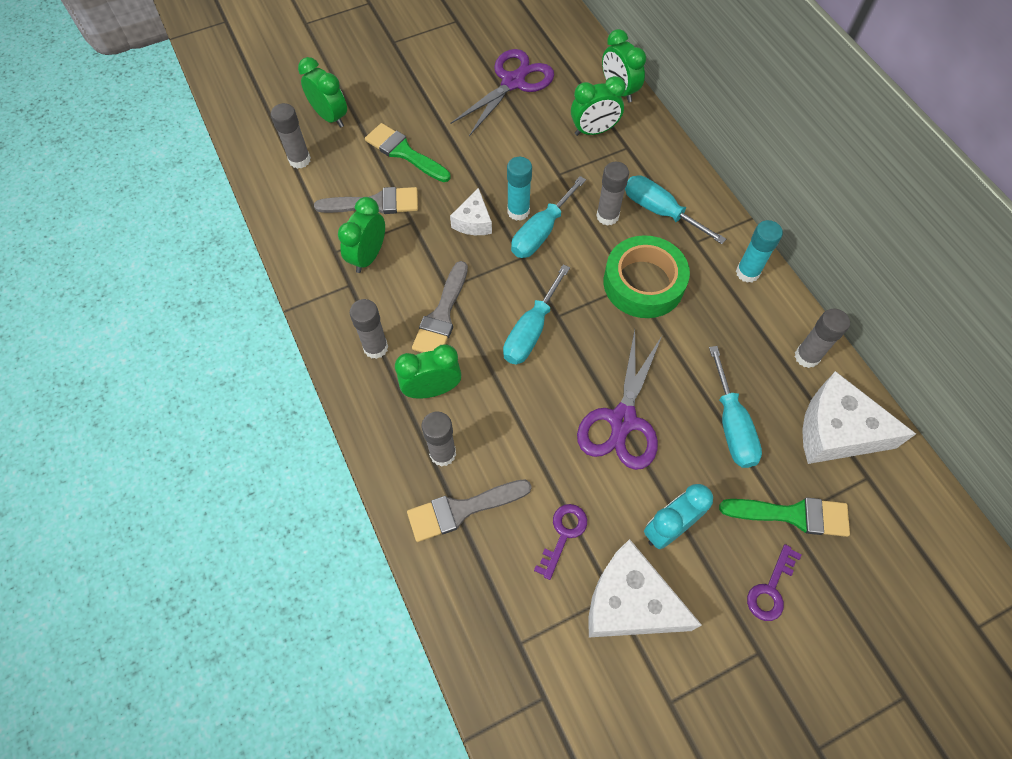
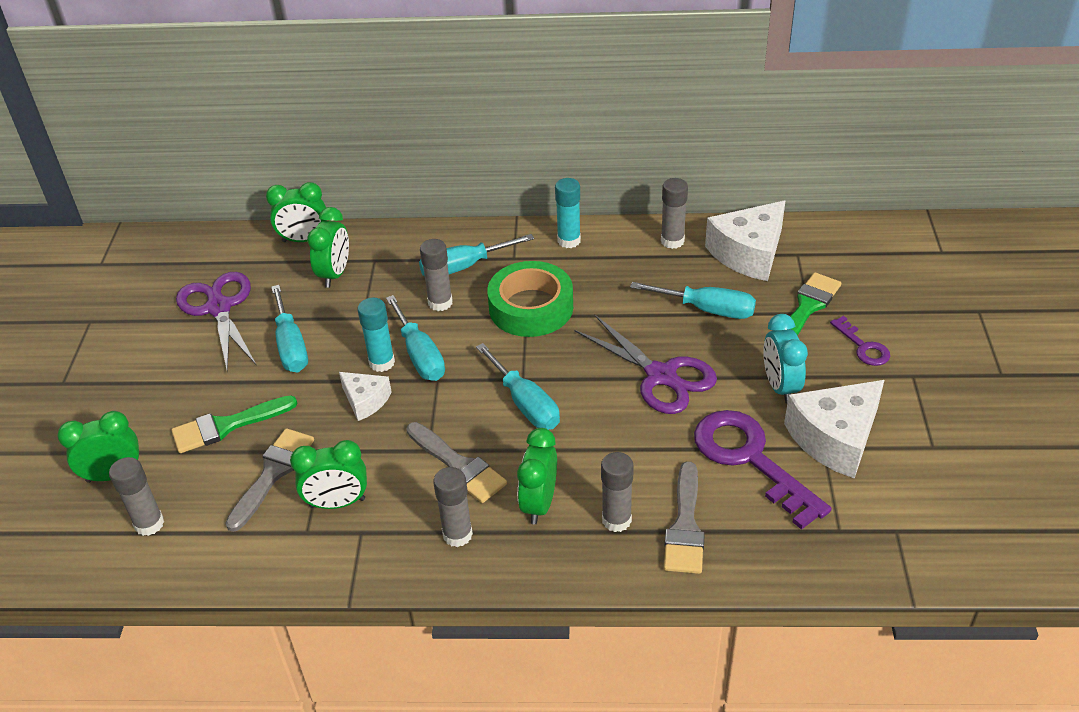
camera: 60 degrees left, 20 degrees down
(368, 256) = (337, 503): green clock -> green clock turned 60 degrees counterclockwise
(501, 146) = (291, 346): none -> turquoise screwdriver
(563, 534) = (749, 459): purple key -> purple key, size x2.01

